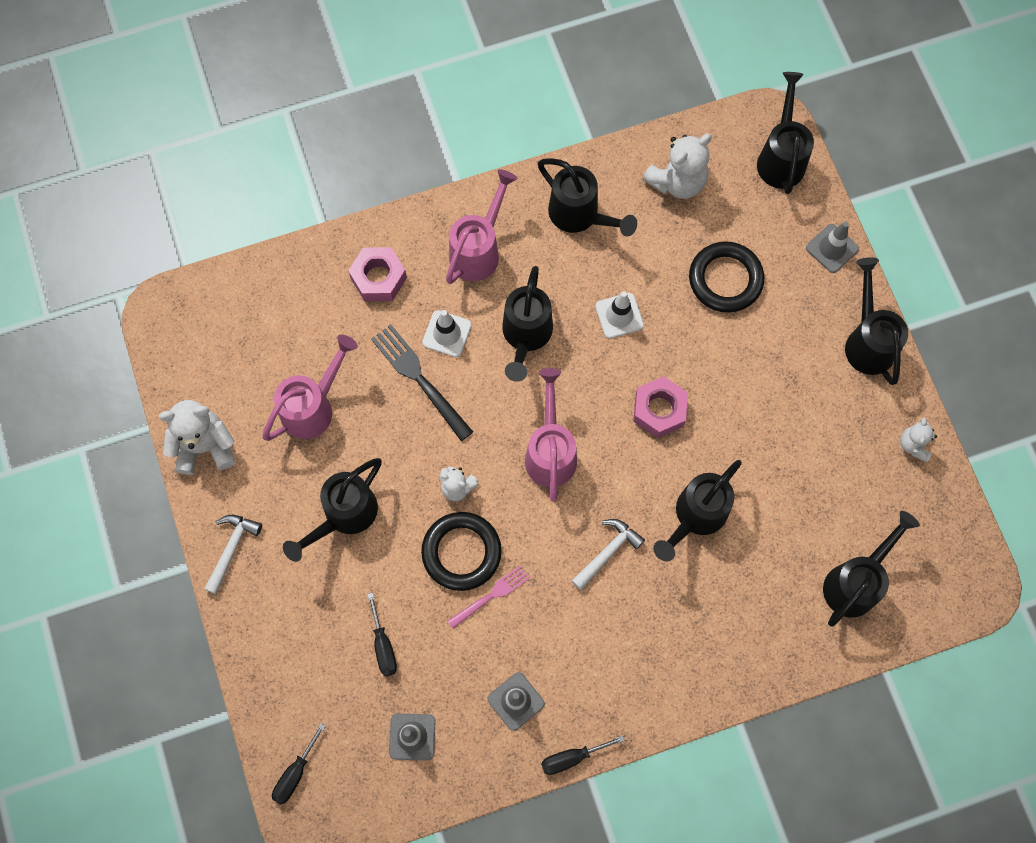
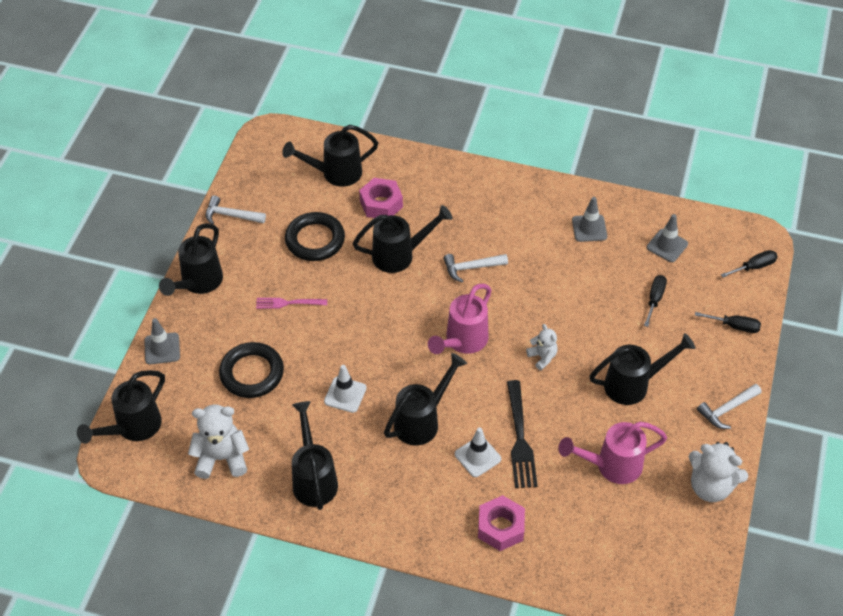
camera: 145 degrees left, 20 degrees down
(461, 552) = (567, 320): black ring -> black ring (315, 240)
(479, 249) = (408, 501): pink watering can -> none
(491, 596) = (565, 287): pink fork -> pink fork (288, 303)
(572, 757) = (575, 186): black screwdriver -> black screwdriver (734, 326)
(659, 410) = (370, 323): pink nut -> pink nut (381, 204)
(914, 445) = (230, 215): white teddy bear -> white hammer

